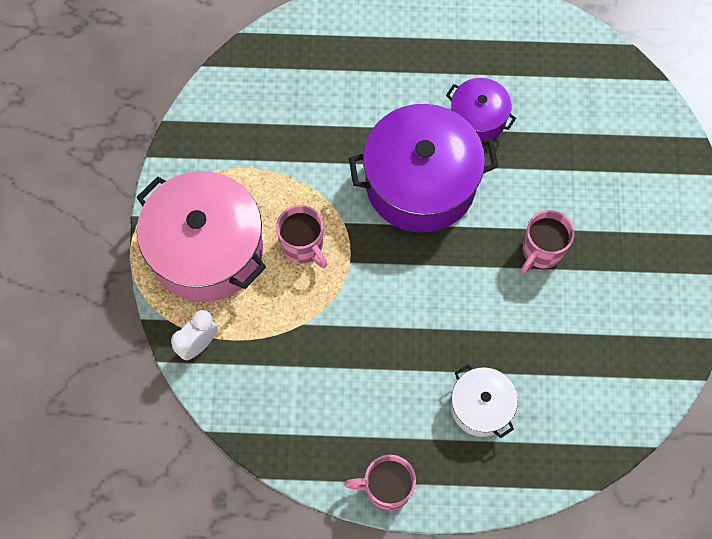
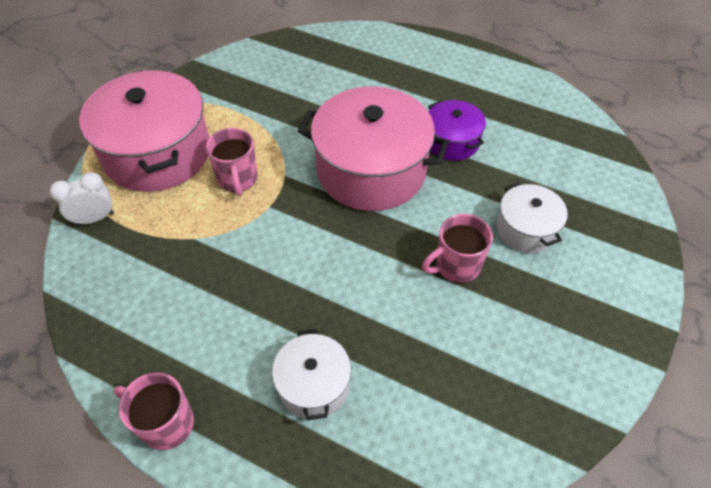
camera: 25 degrees right, 15 degrees down
(420, 183) = (371, 170): purple pot -> pink pot
(583, 189) = (526, 229): none -> white pot

